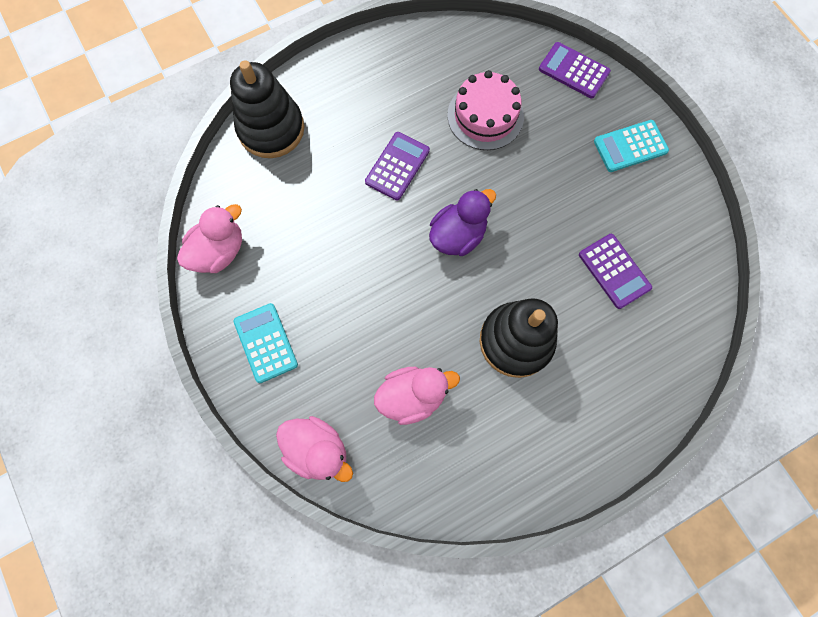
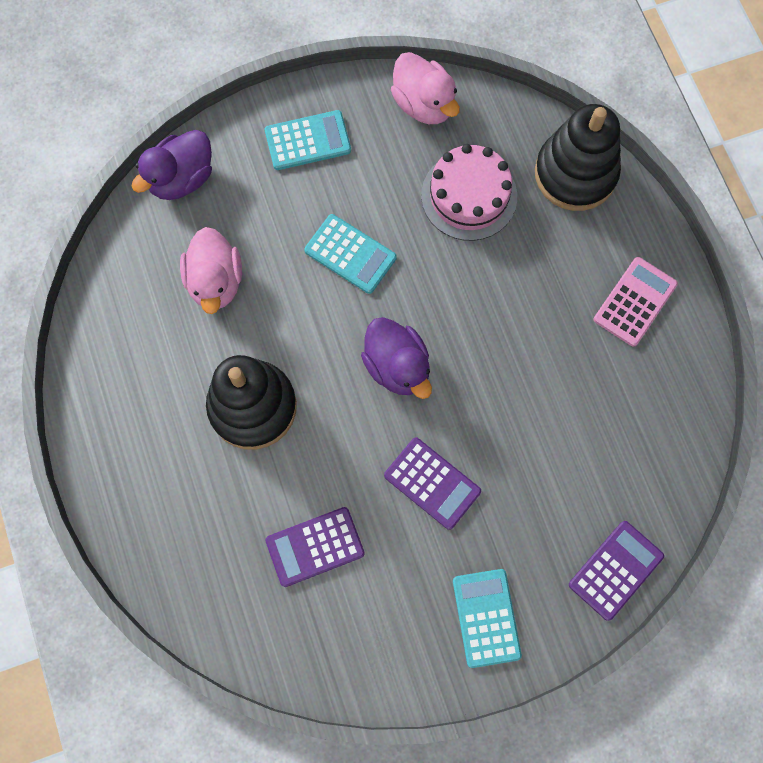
camera: 100 degrees right, 0 degrees up
(317, 450) = (181, 178): pink duck -> purple duck
(368, 287) = (350, 254): none -> turquoise calculator
(372, 78) = (635, 302): none -> pink calculator
(397, 166) = (502, 311): purple calculator -> purple calculator (432, 483)
(485, 116) = (559, 434): pink cake -> pink cake (469, 196)

